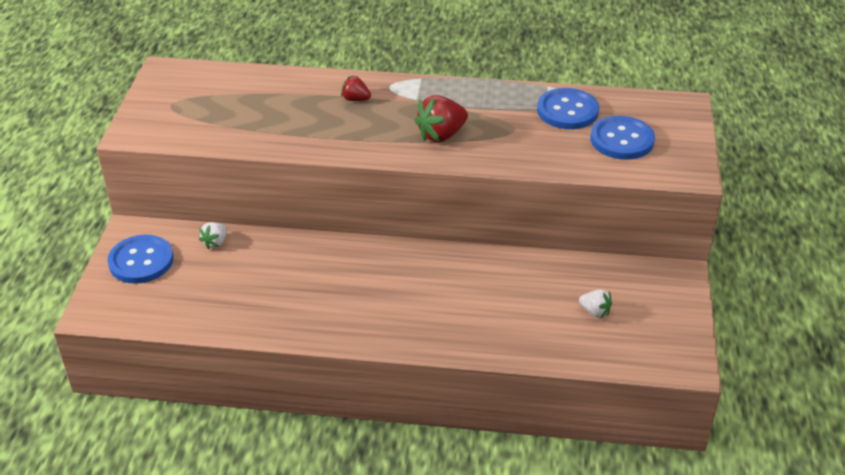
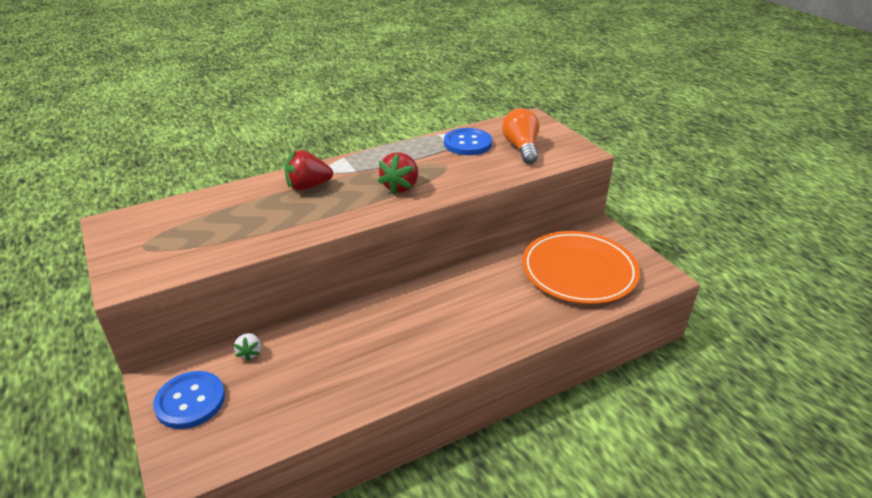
camera: 35 degrees left, 5 degrees down
(355, 99) = (308, 186): red strawberry -> red strawberry, size x1.75
(595, 311) = (579, 271): white strawberry -> orange plate
(622, 140) = (521, 148): blue button -> orange light bulb

